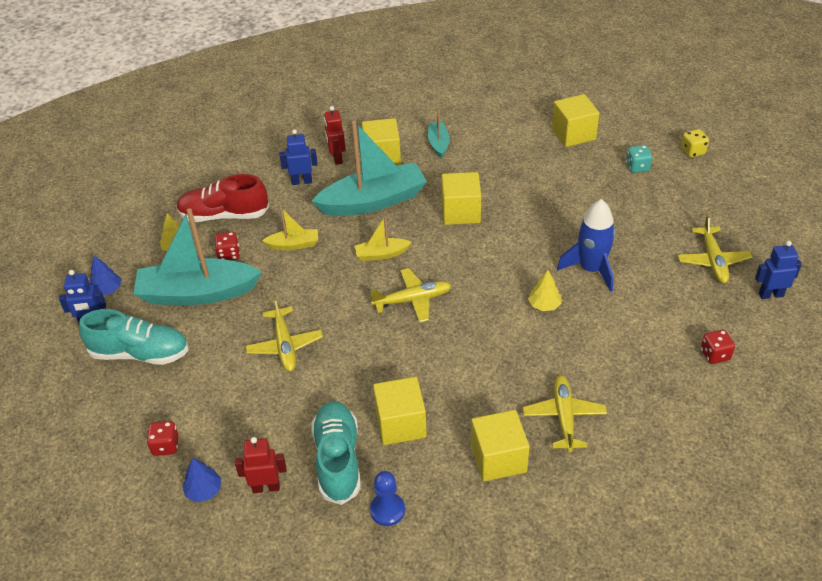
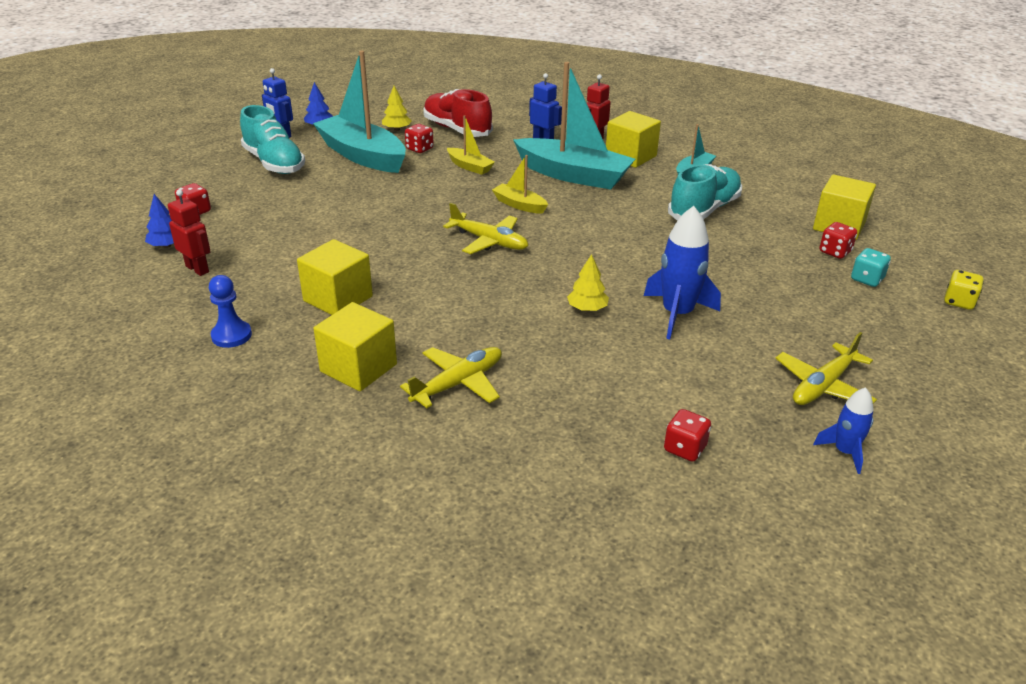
camera: 45 degrees right, 10 degrees down
(285, 345) = (357, 210): yellow plane -> none
(338, 460) = (262, 287): turquoise shoe -> turquoise shoe (704, 210)
(461, 212) = (631, 217): yellow cube -> none
(598, 157) = (835, 252): none -> red dice
(770, 294) = (844, 452): blue robot -> blue rocket

